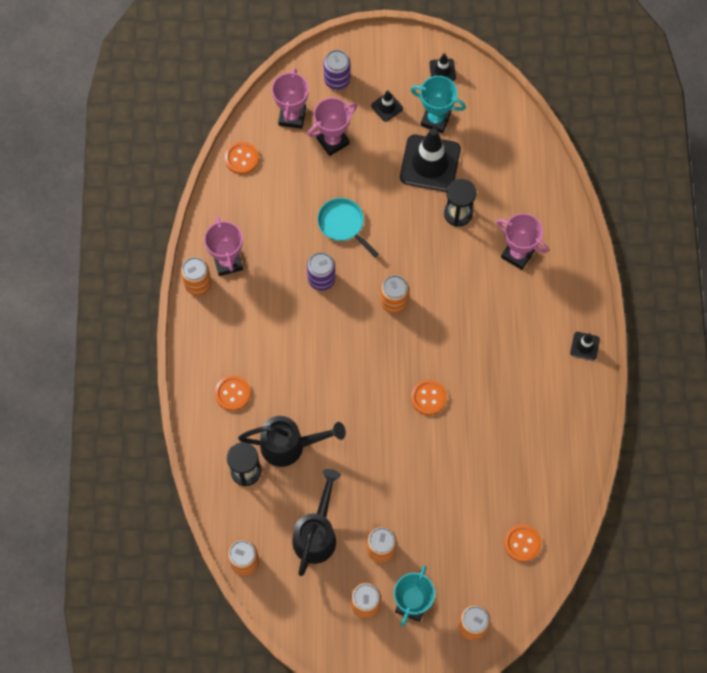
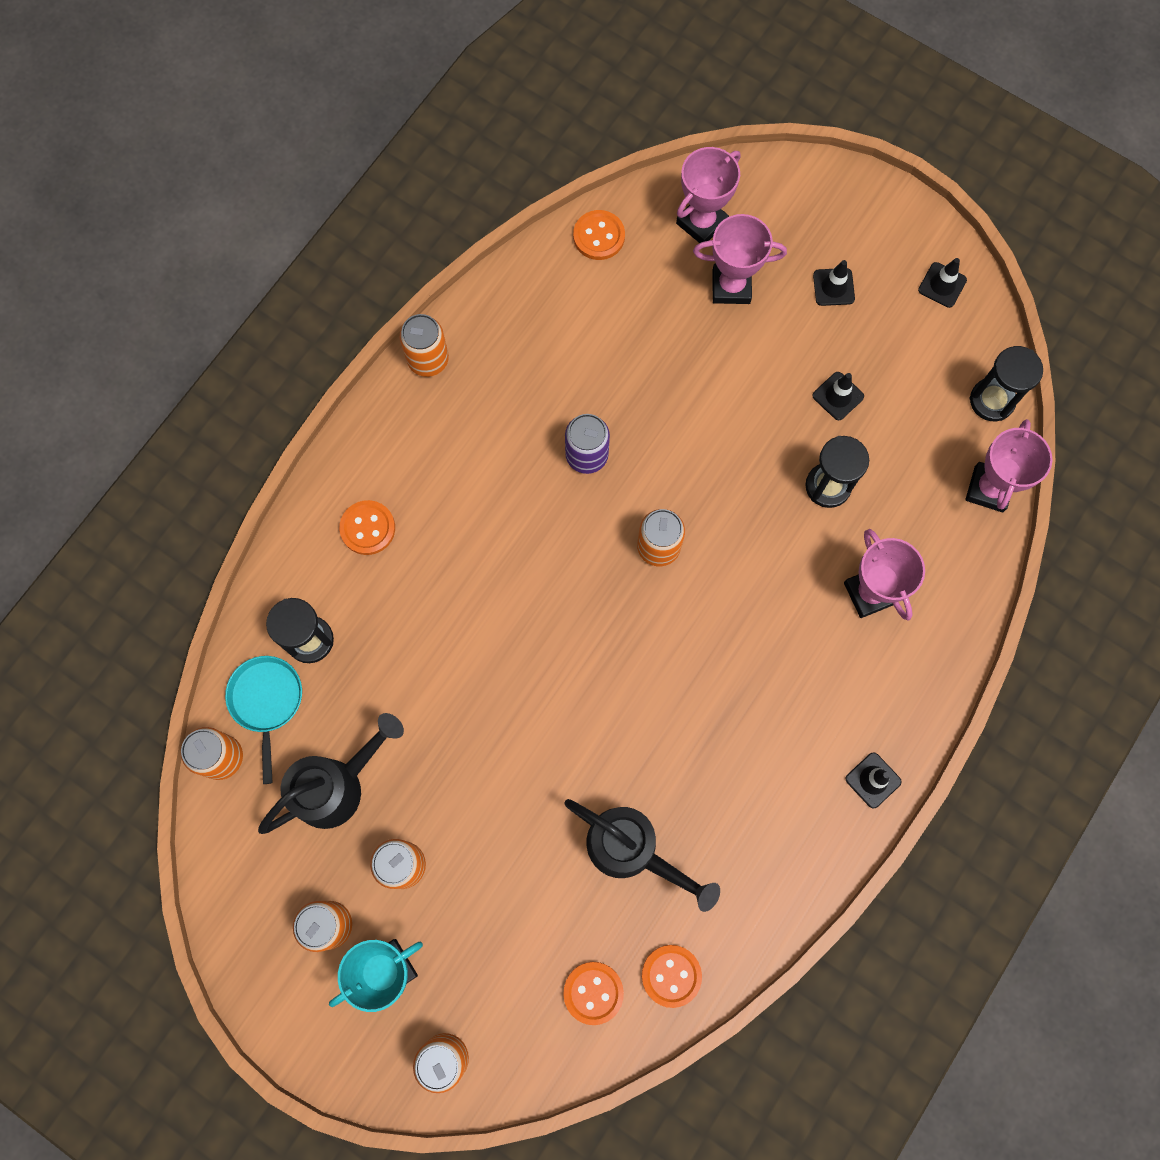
camera: 35 degrees right, 5 degrees up
(227, 262) = (485, 356): pink trophy -> pink trophy (988, 489)
(289, 445) = (388, 645): black watering can -> black watering can (632, 850)
(337, 80) = (793, 212): purple can -> none
(343, 224) = (666, 403): turquoise pan -> turquoise pan (267, 702)
(428, 398) = (611, 705): orange button -> orange button (671, 975)
(430, 163) = (838, 396): black traffic cone -> black traffic cone, size x0.46
(435, 119) = (887, 343): turquoise trophy -> none
(510, 115) = (991, 400): none -> black hourglass

